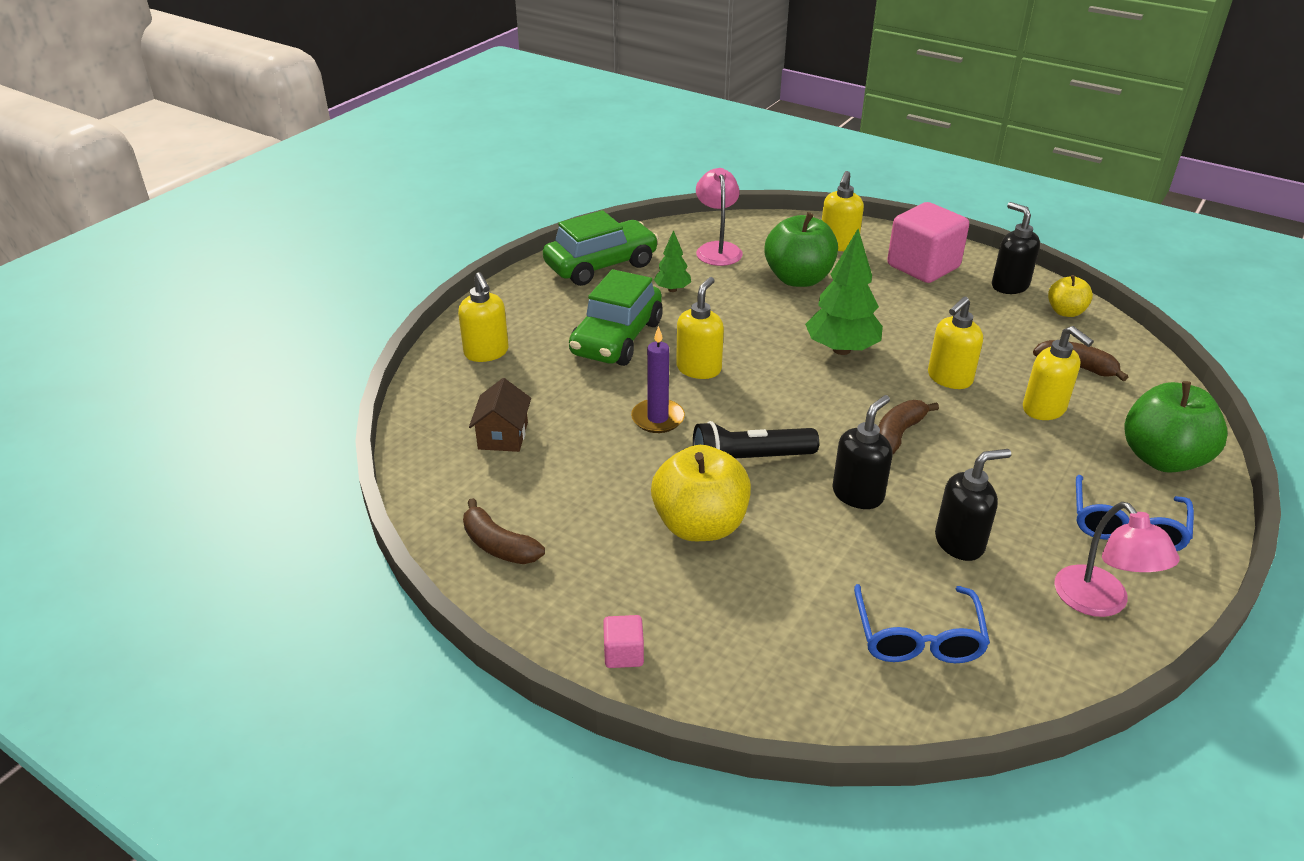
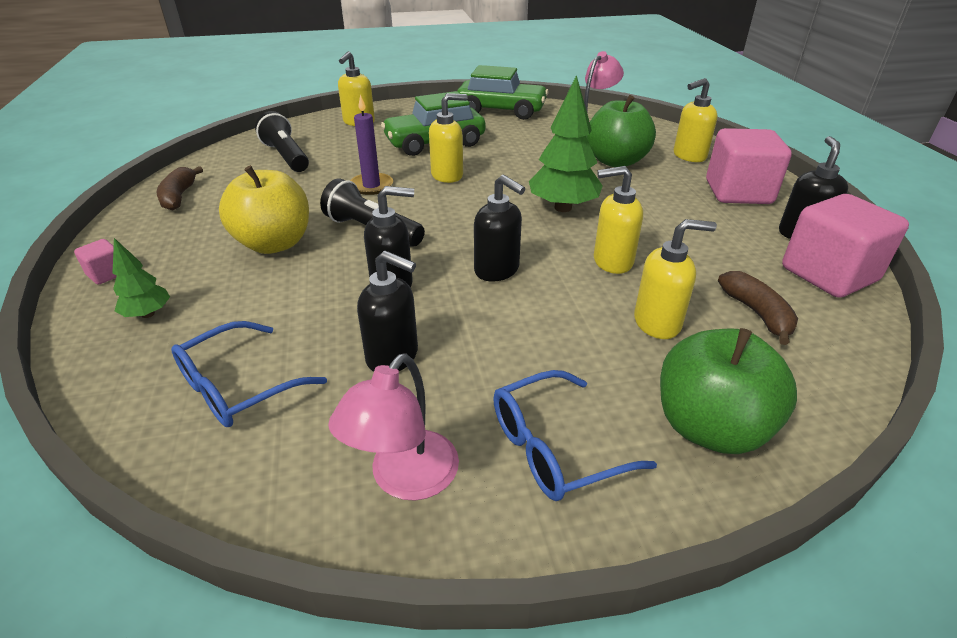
camera: 45 degrees right, 0 degrees up
(503, 436) = (286, 156): brown house -> black flashlight
(672, 289) = (518, 135): green tree -> green tree (148, 314)
(898, 434) = (497, 270): brown banana -> black soap dispenser
(1044, 409) = (657, 323): yellow soap dispenser -> yellow soap dispenser turned 105 degrees counterclockwise
(1065, 312) = (828, 274): yellow apple -> pink cube

